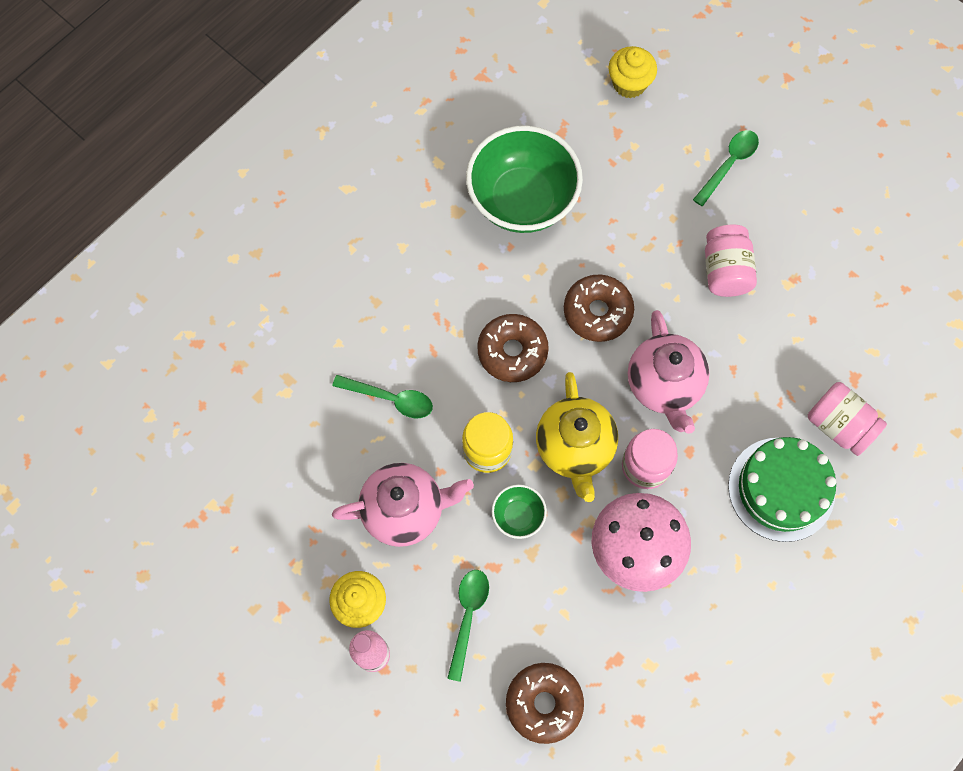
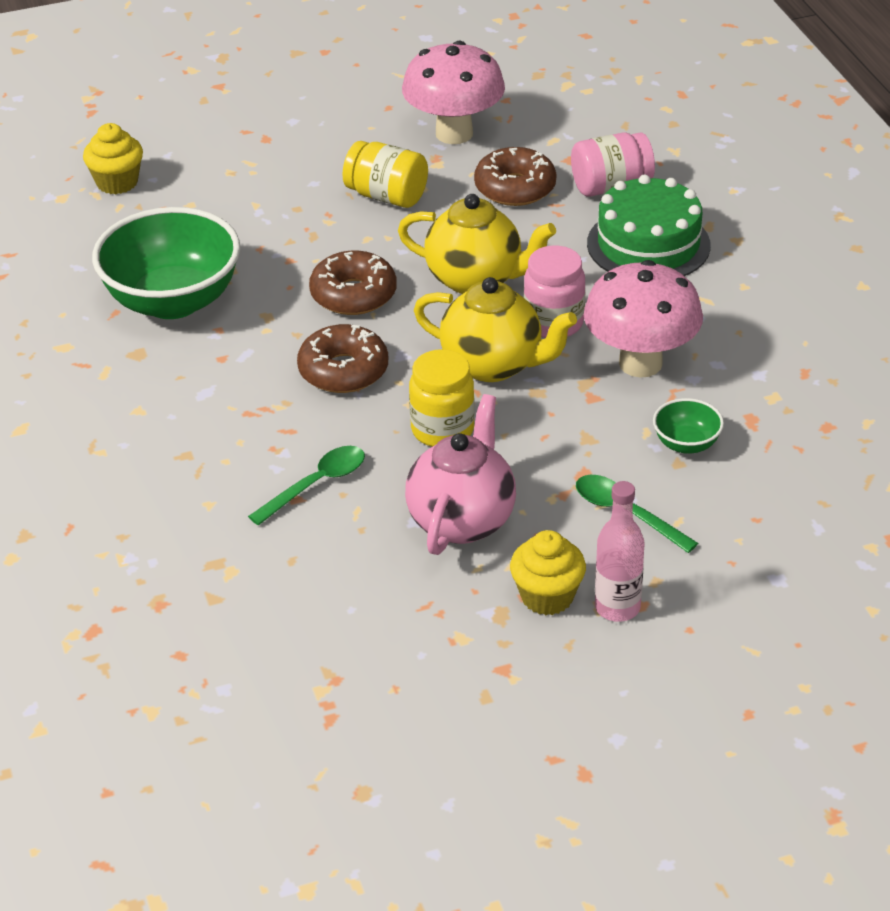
camera: 60 degrees left, 30 degrees down
(518, 516) = (537, 433): green bowl -> green bowl (686, 444)
(544, 703) = (765, 489): brown donut -> brown donut (515, 188)
(664, 386) = (476, 279): pink teapot -> yellow teapot
(725, 271) = (387, 196): pink jar -> yellow jar
(729, 164) = (274, 153): green spoon -> none
(834, 275) = (454, 133): none -> pink mushroom

